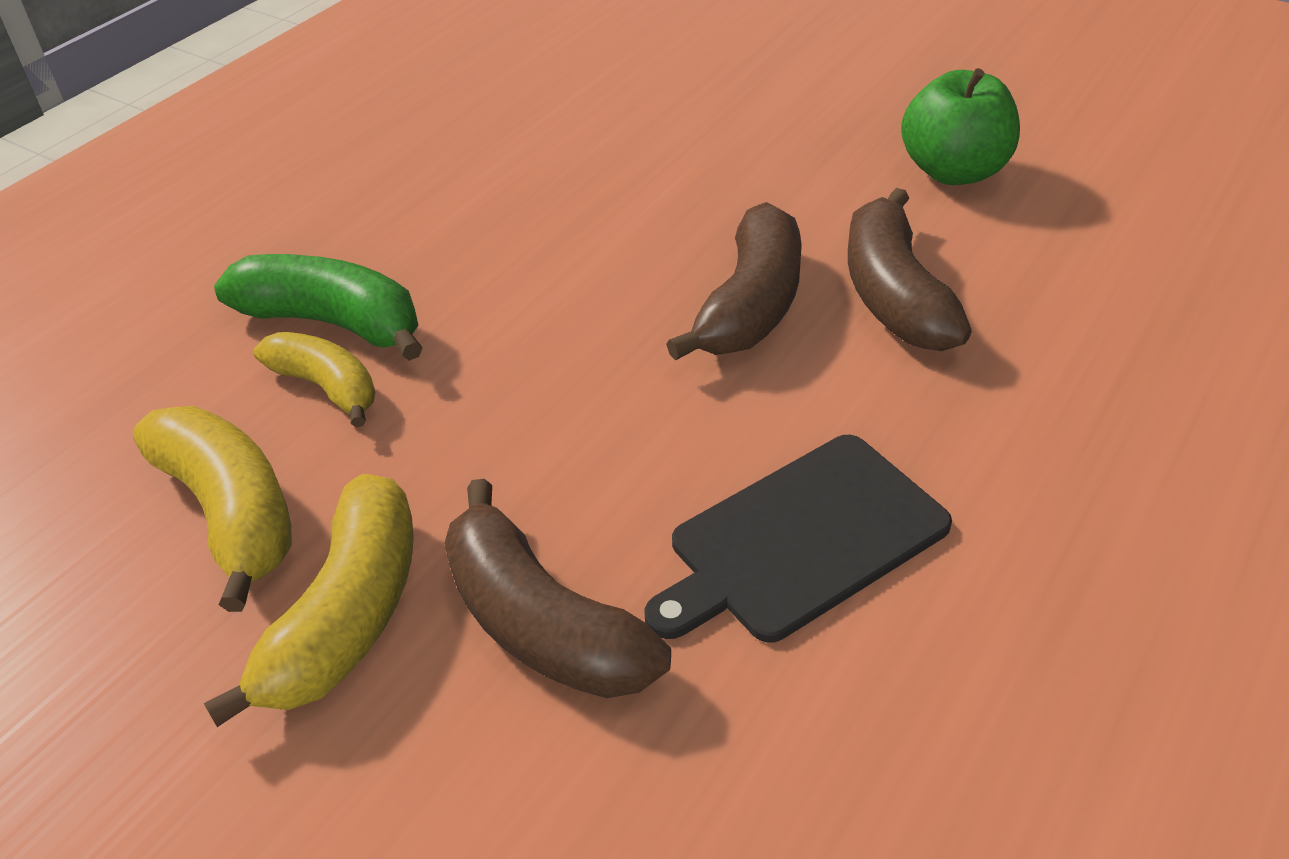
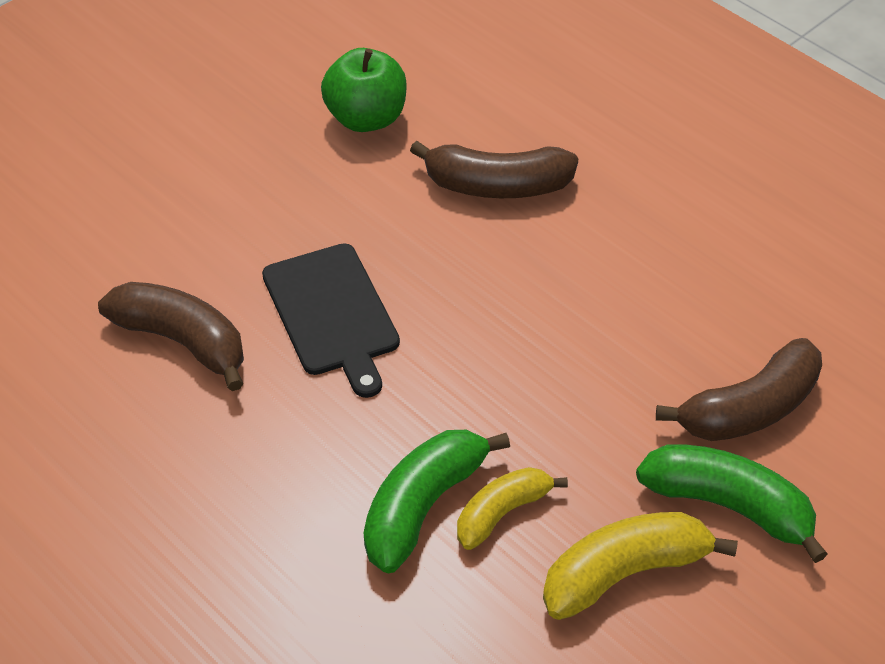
camera: 80 degrees left, 5 degrees up
(347, 616) = (729, 506): yellow banana -> green banana
(750, 305) = (484, 258): brown banana -> brown banana (182, 341)
(801, 539) = (706, 281): black cutting board -> black cutting board (332, 314)

